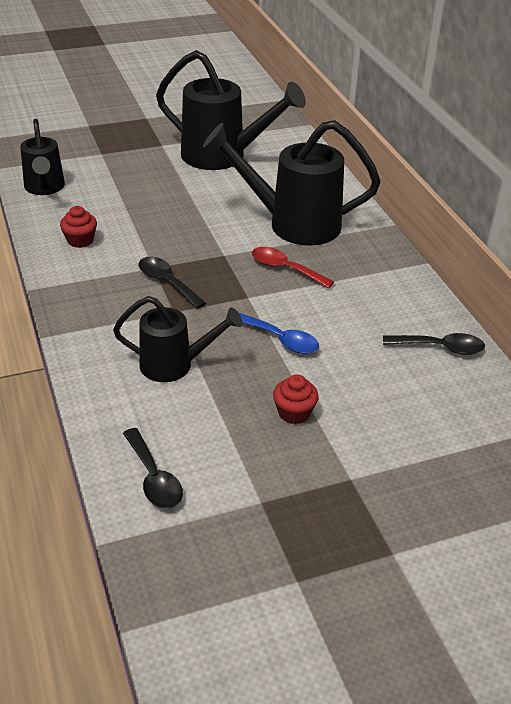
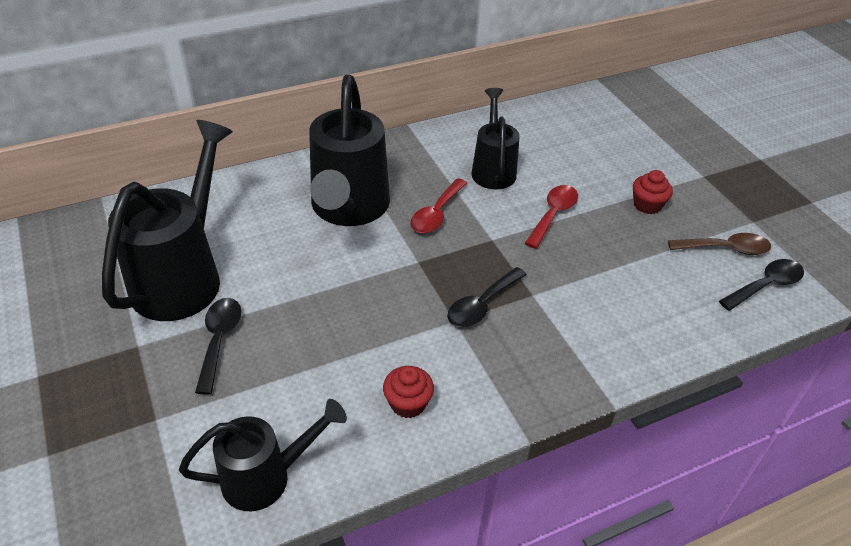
camera: 95 degrees left, 5 degrees up
(174, 365) = (618, 286): black watering can -> black watering can (493, 169)
(215, 460) = (725, 249): none -> brown spoon
(280, 339) = (553, 215): blue spoon -> red spoon
(440, 348) = (532, 125): black spoon -> black spoon (219, 340)

